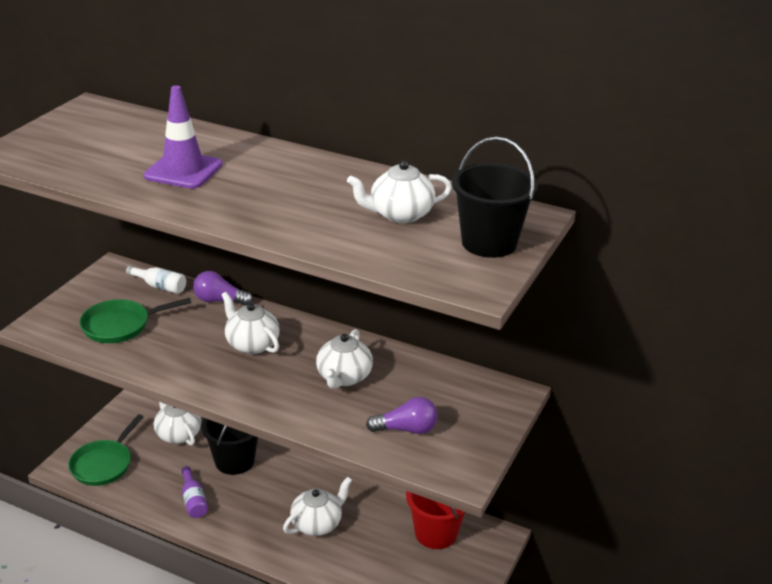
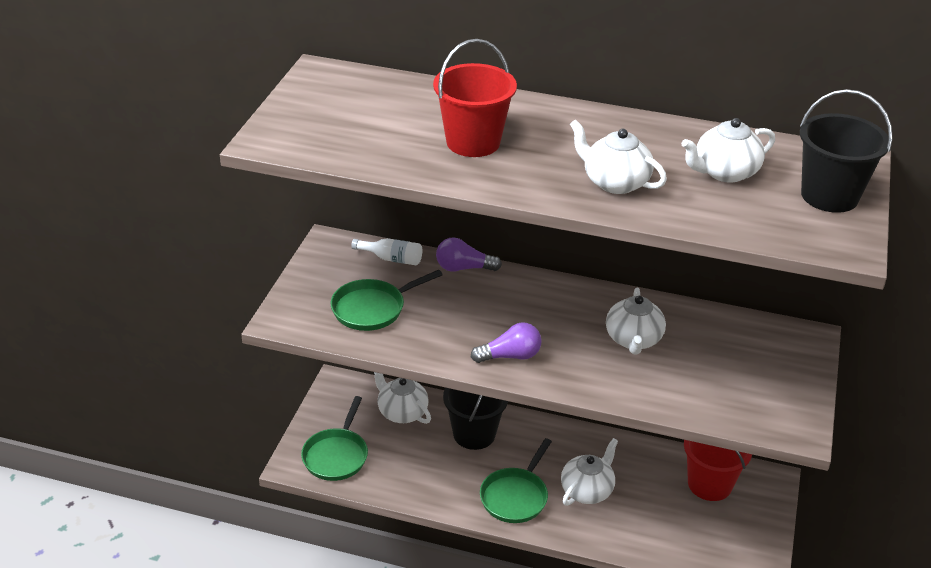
camera: 10 degrees left, 5 degrees up
(183, 170) = (473, 142): purple traffic cone -> red bucket
(193, 500) = (449, 482): purple bottle -> none
(249, 520) = (515, 496): none -> green pan
(251, 344) = (521, 314): white teapot -> white teapot (614, 182)
(406, 429) = (721, 388): purple light bulb -> purple light bulb (510, 356)

